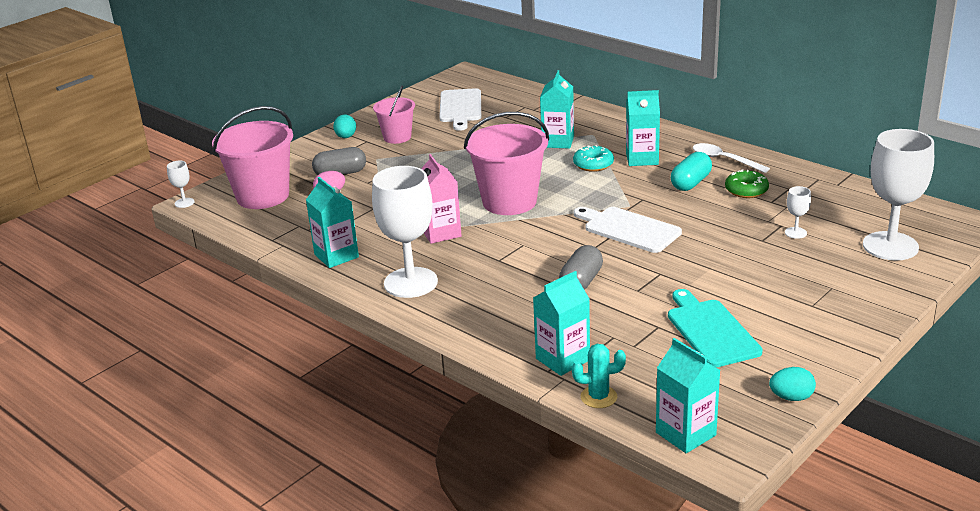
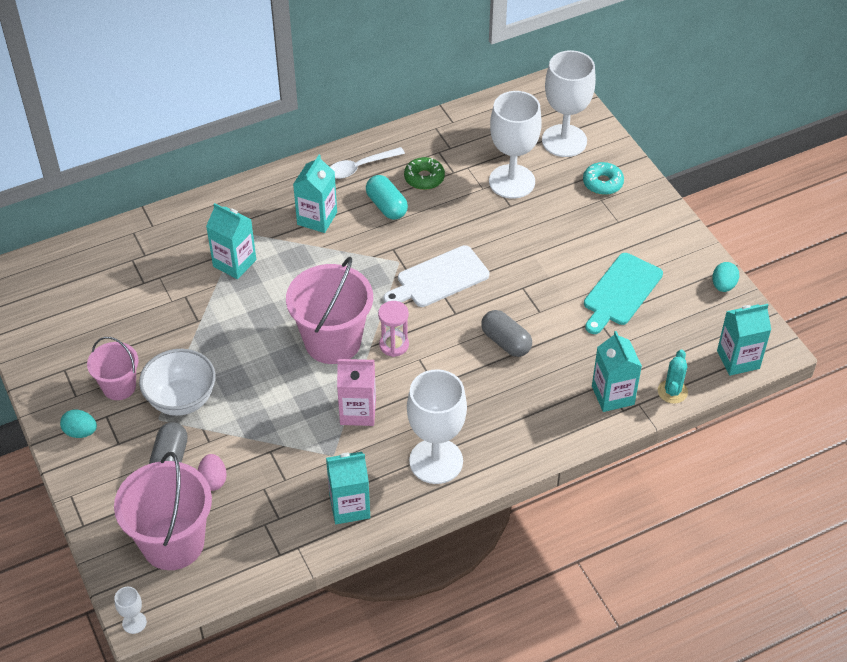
camera: 70 degrees left, 20 degrees up
(401, 161) = (181, 400): none -> white bowl
(460, 108) = (89, 311): white cutting board -> none
(529, 229) = (394, 345): none -> pink hourglass
(593, 164) = (302, 256): turquoise donut -> turquoise donut (602, 183)
(711, 331) = (620, 292): turquoise cutting board -> turquoise cutting board turned 60 degrees counterclockwise
(795, 233) = (512, 181): white goblet -> white goblet, size x2.41

